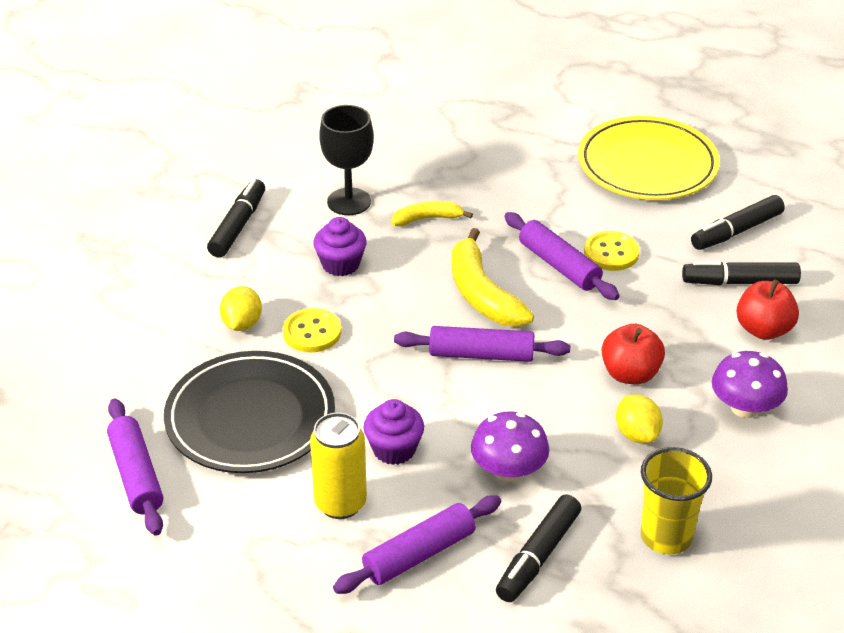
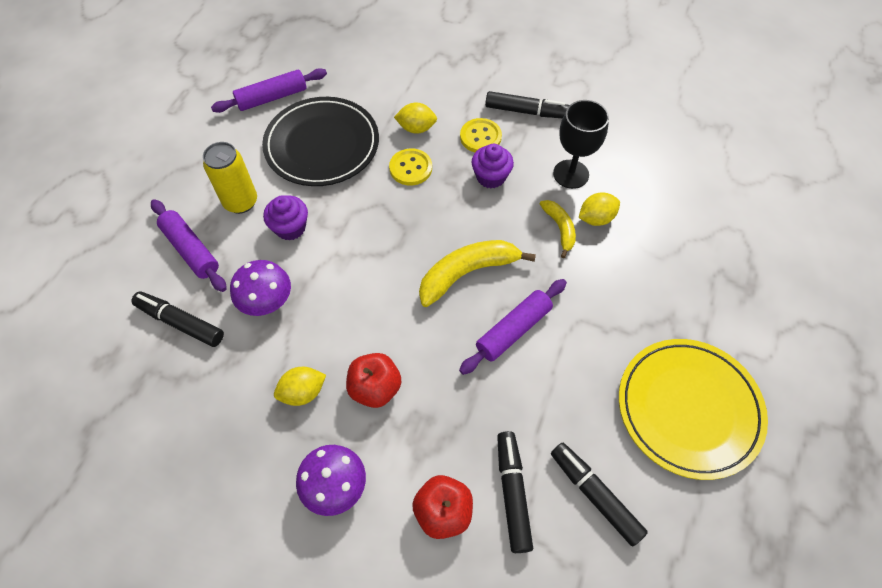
camera: 85 degrees right, 20 degrees up
(417, 191) = (596, 218): none -> yellow lemon
(481, 354) = (393, 276): purple rolling pin -> none
(611, 253) = (538, 373): yellow button -> yellow button (480, 137)
(666, 536) = (190, 412): yellow cup -> none

